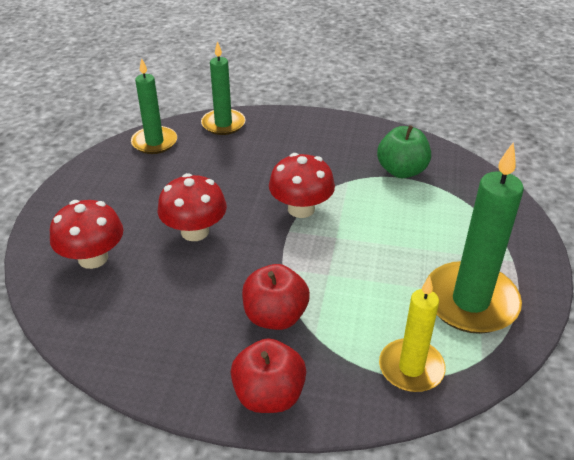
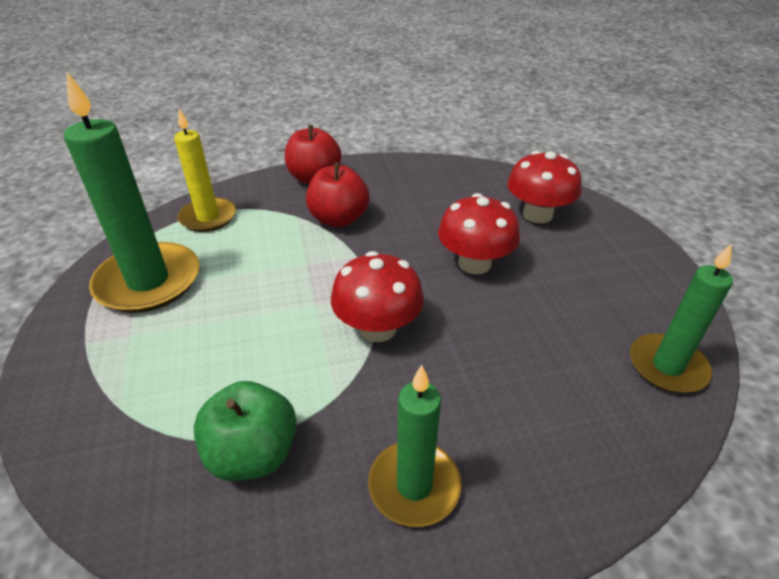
camera: 155 degrees right, 0 degrees up
(223, 124) = (620, 452): green candle -> green candle (414, 486)

